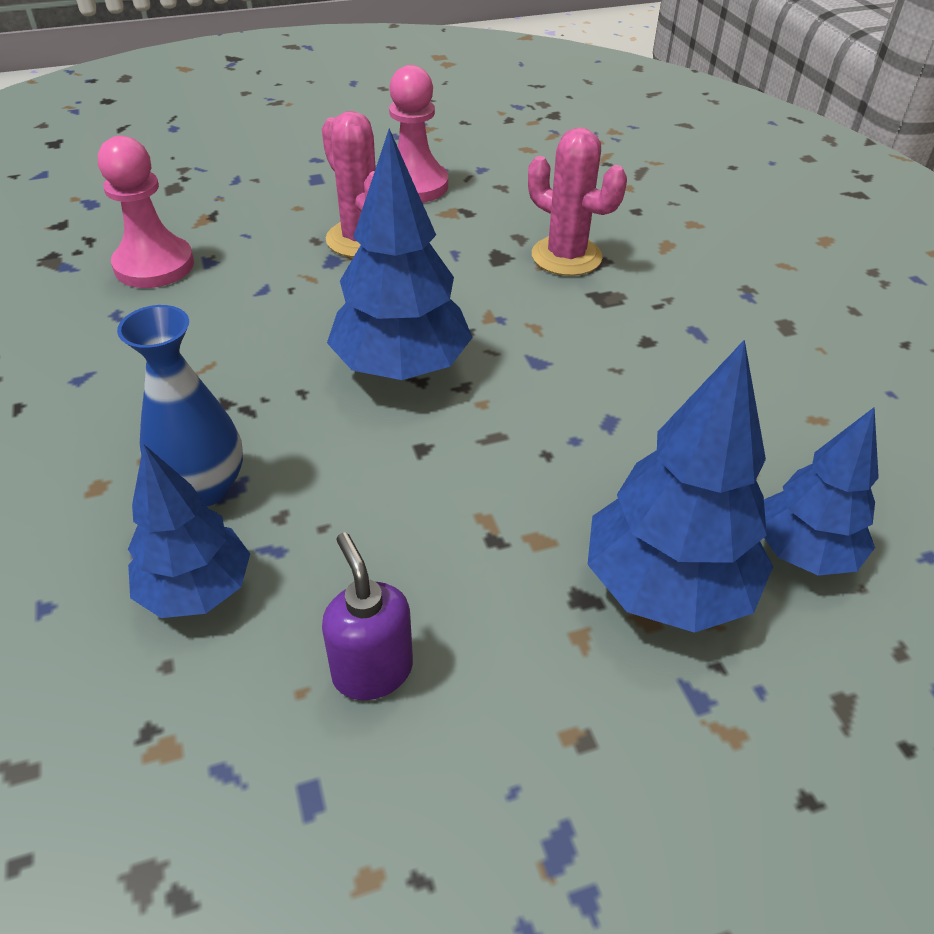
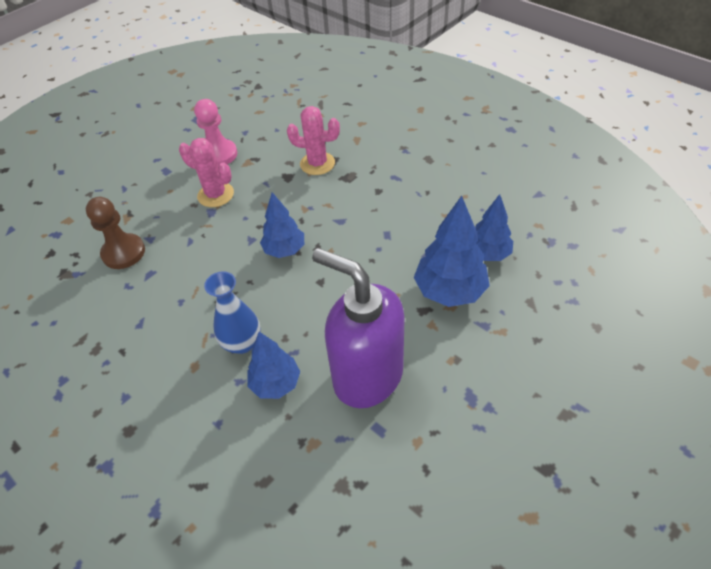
camera: 25 degrees left, 5 degrees up
(154, 265) = (123, 253): pink pawn -> brown pawn
(372, 670) = (367, 376): purple soap dispenser -> purple soap dispenser, size x2.31
(401, 368) = (284, 250): blue tree -> blue tree, size x0.66

